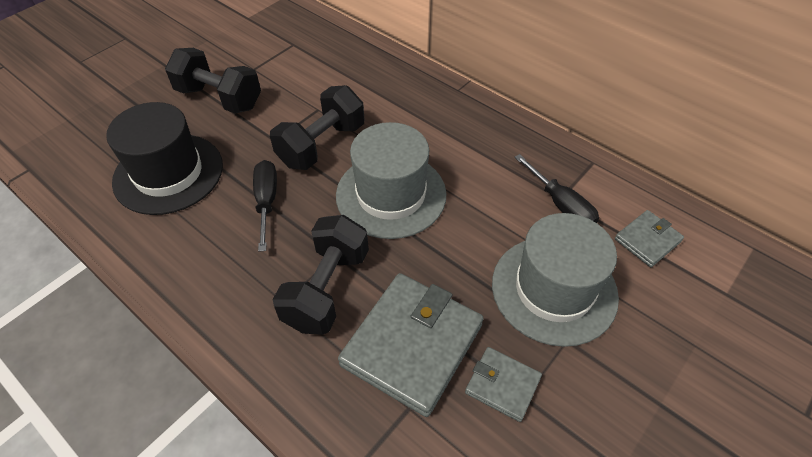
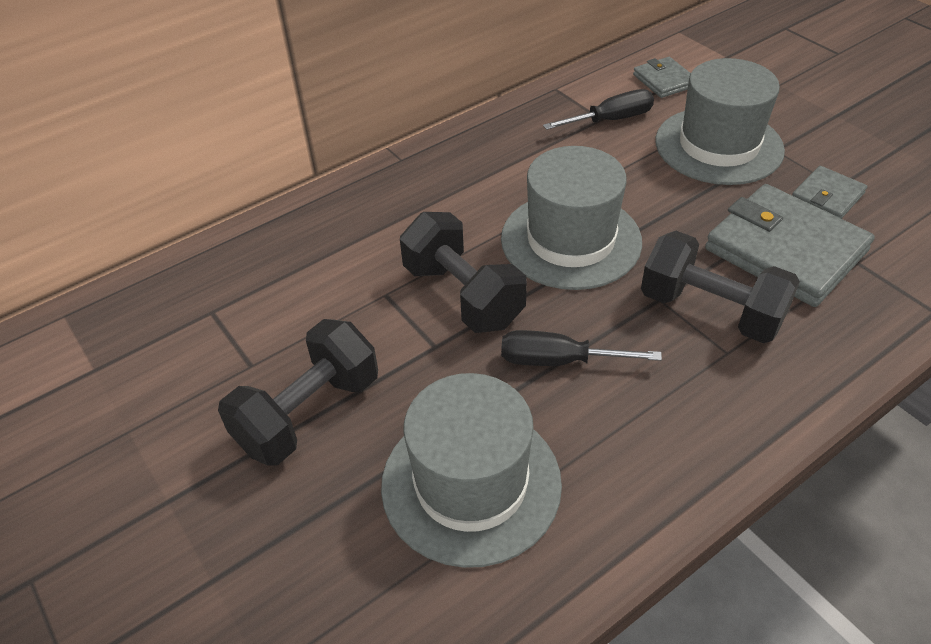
camera: 75 degrees left, 5 degrees down
(168, 173) = (471, 483): black hat -> grey hat

